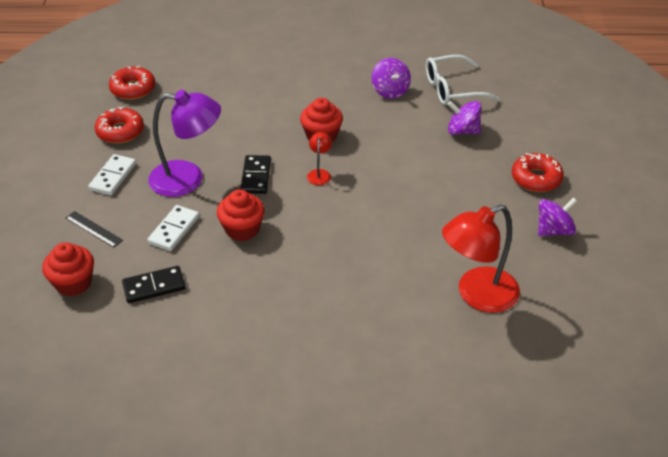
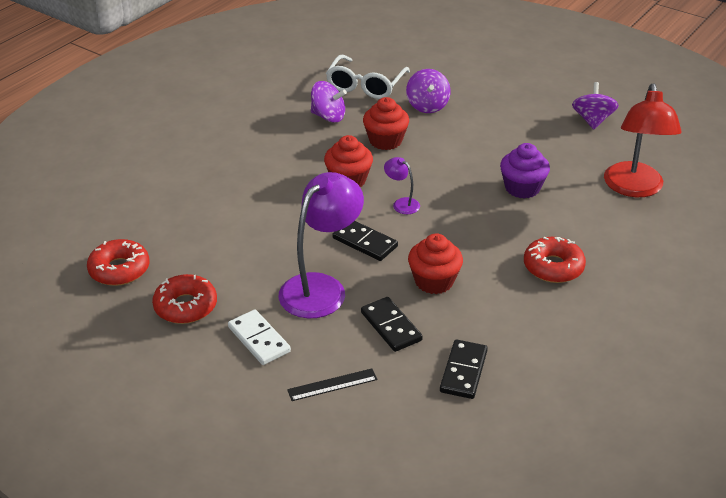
camera: 55 degrees left, 5 degrees down
(73, 283) = (405, 430): red cupcake -> red cupcake (385, 141)
(174, 230) = (391, 326): white domino -> black domino
(319, 173) = (401, 203): red lamp -> purple lamp
(406, 228) = (522, 188): none -> purple cupcake
(462, 131) = (427, 106): purple spinning top -> purple spinning top turned 60 degrees counterclockwise
(536, 178) = (524, 100): red donut -> red donut (553, 267)

